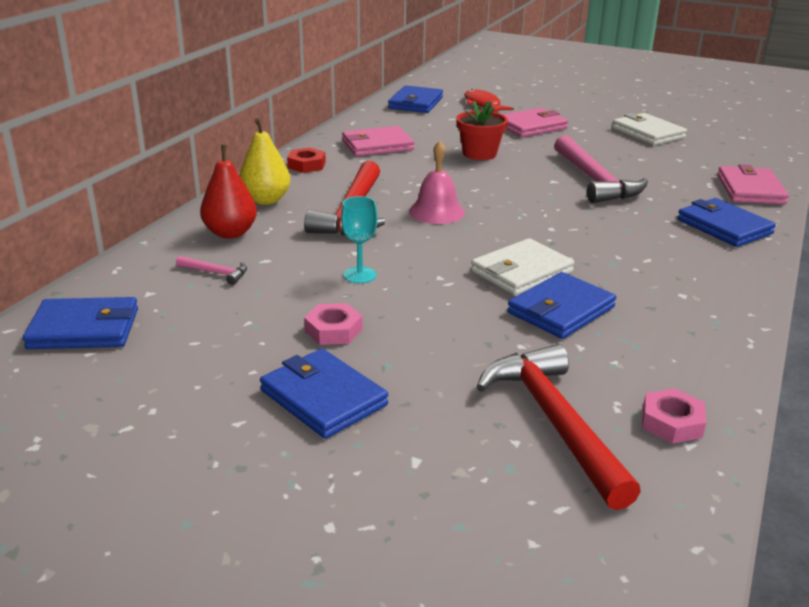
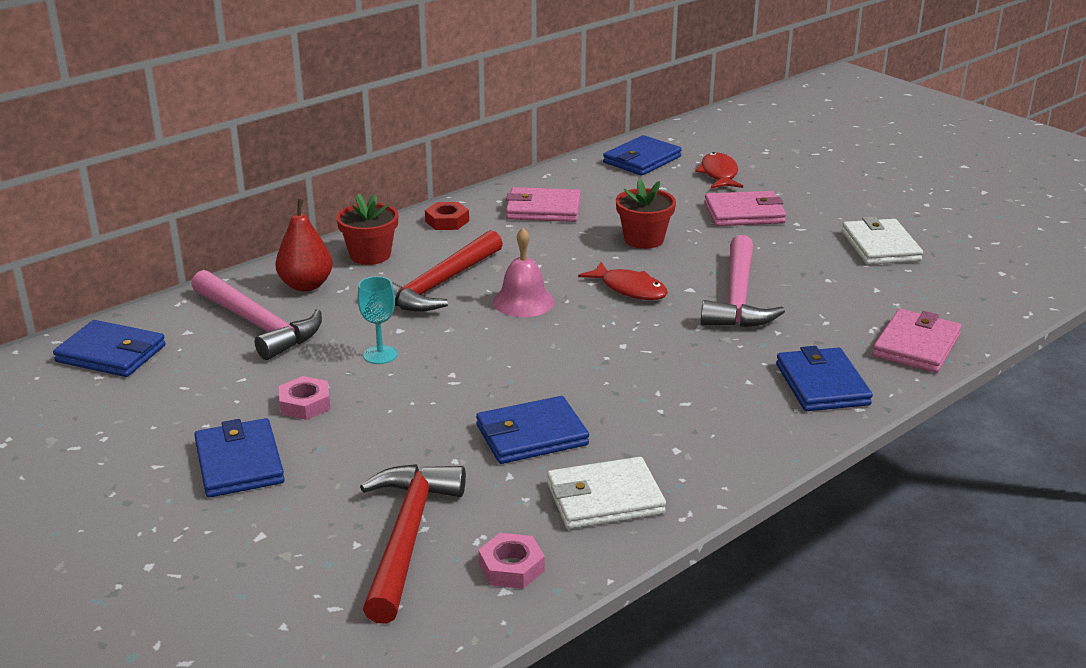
camera: 25 degrees right, 0 degrees up
(216, 273) = (258, 324): pink hammer -> pink hammer, size x2.33
(265, 200) = (370, 255): yellow pear -> red flower pot
(509, 188) = (629, 289): none -> red fish
(521, 272) = (537, 386): white wallet -> white wallet (604, 499)

